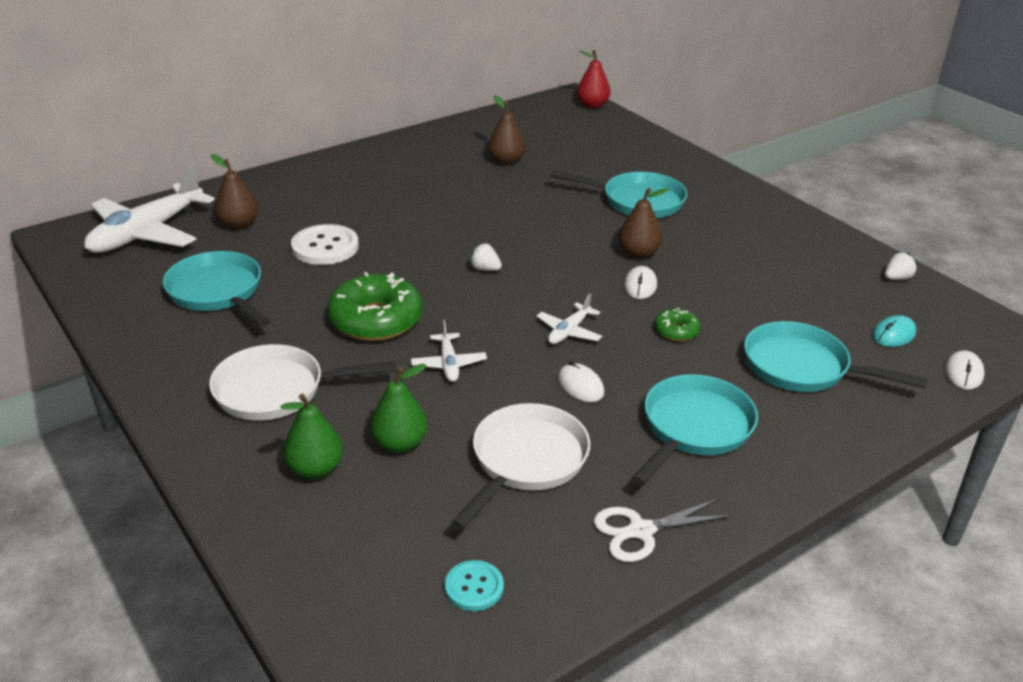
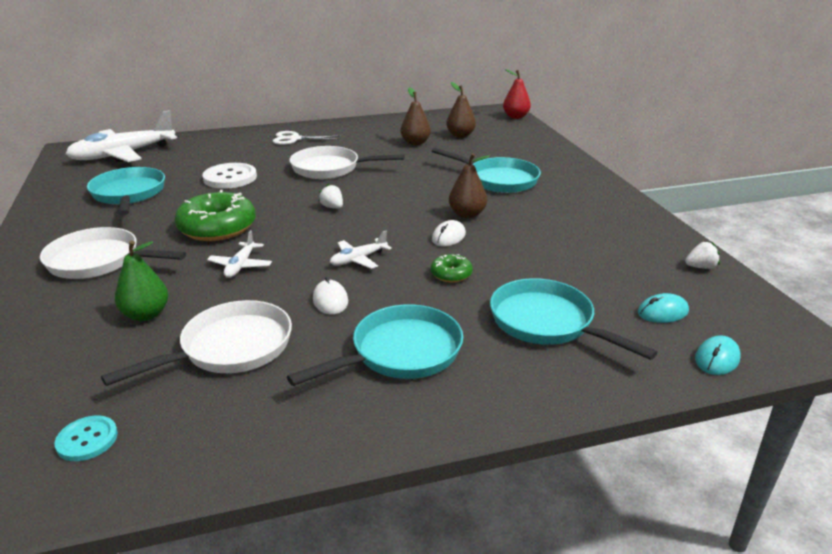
camera: 20 degrees right, 5 degrees down
(239, 224) = (187, 157): brown pear -> brown pear (460, 135)
(315, 469) = (66, 319): green pear -> none
(436, 214) = (330, 168): none -> white pan
(640, 531) = (273, 429): white scissors -> white scissors (294, 139)
(963, 373) = (717, 359): white mouse -> turquoise mouse

